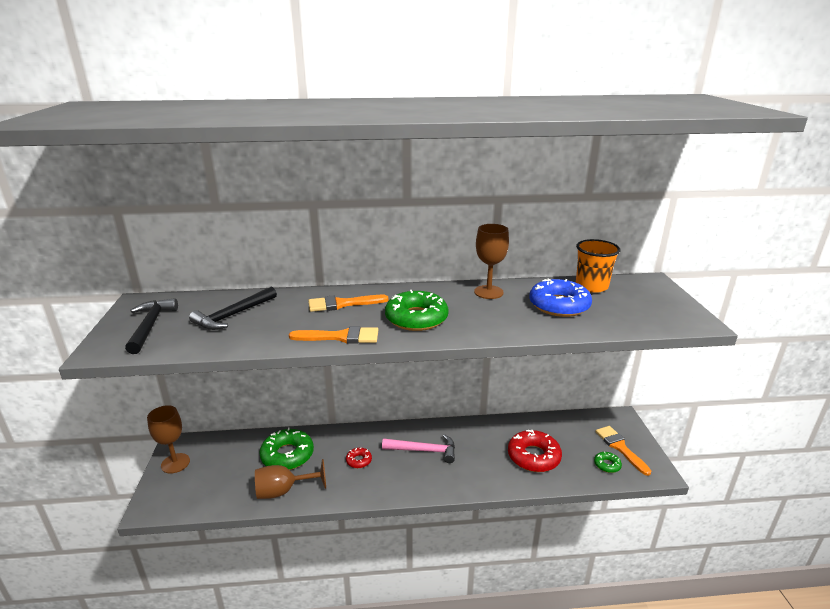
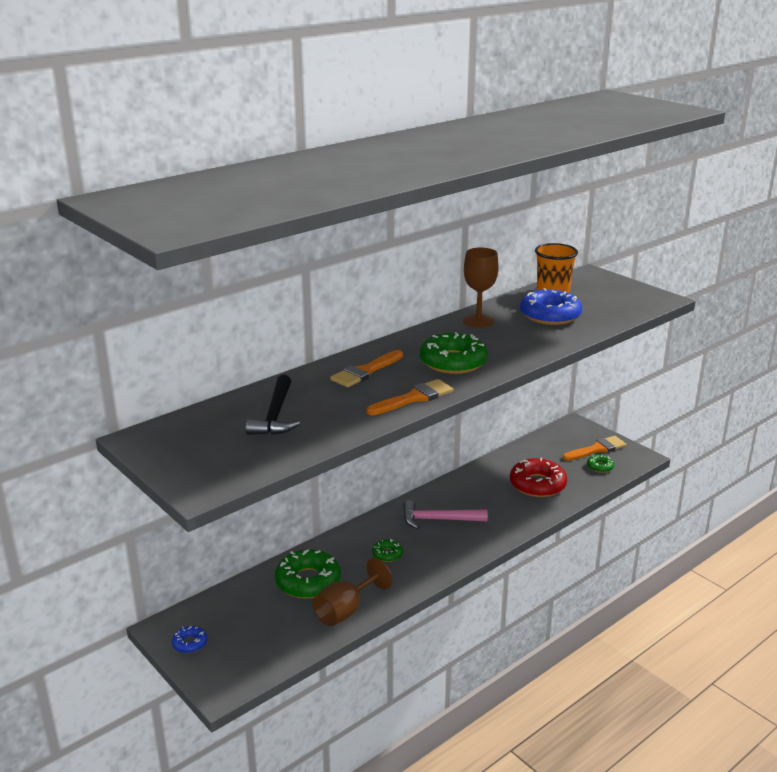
camera: 35 degrees left, 0 degrees up
(150, 326) = (205, 453): black hammer -> none
(175, 463) = (190, 643): brown goblet -> blue donut
(359, 460) = (387, 554): red donut -> green donut
(424, 450) = (438, 520): pink hammer -> pink hammer turned 150 degrees counterclockwise
(620, 447) = (597, 449): orange brush -> orange brush turned 120 degrees clockwise

